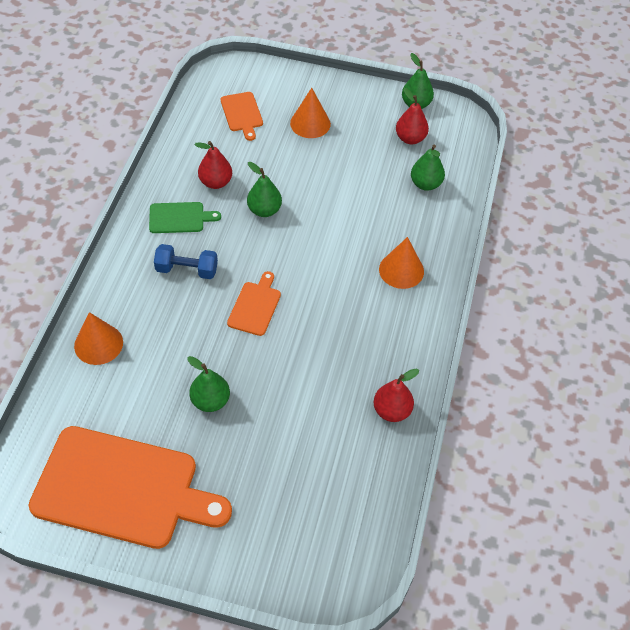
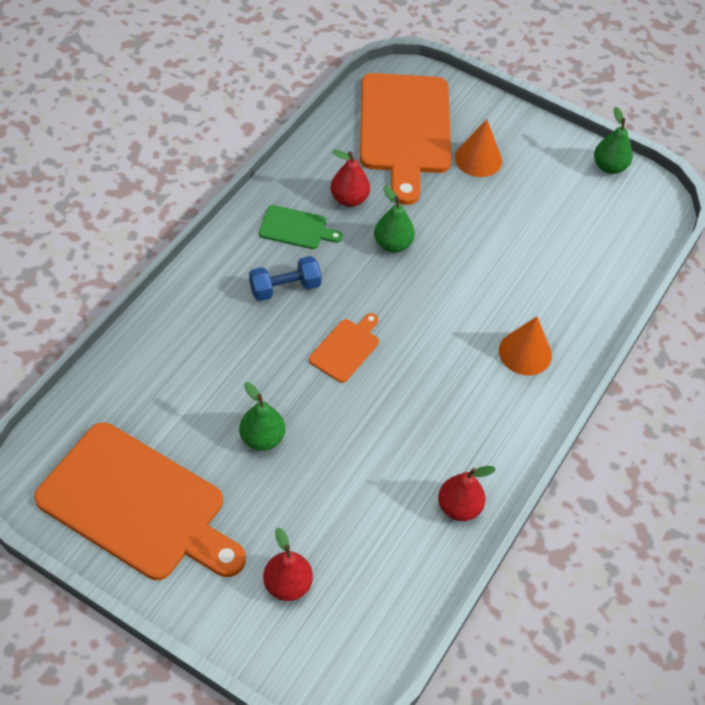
camera: 15 degrees right, 0 degrees up
(98, 344) = (163, 343): orange cone -> none
(187, 270) = (285, 288): blue dumbbell -> blue dumbbell turned 45 degrees counterclockwise
(242, 114) = (404, 129): orange cutting board -> orange cutting board, size x2.26
(410, 138) = (588, 205): red pear -> red pear (287, 585)
(425, 184) = (588, 262): green pear -> none

